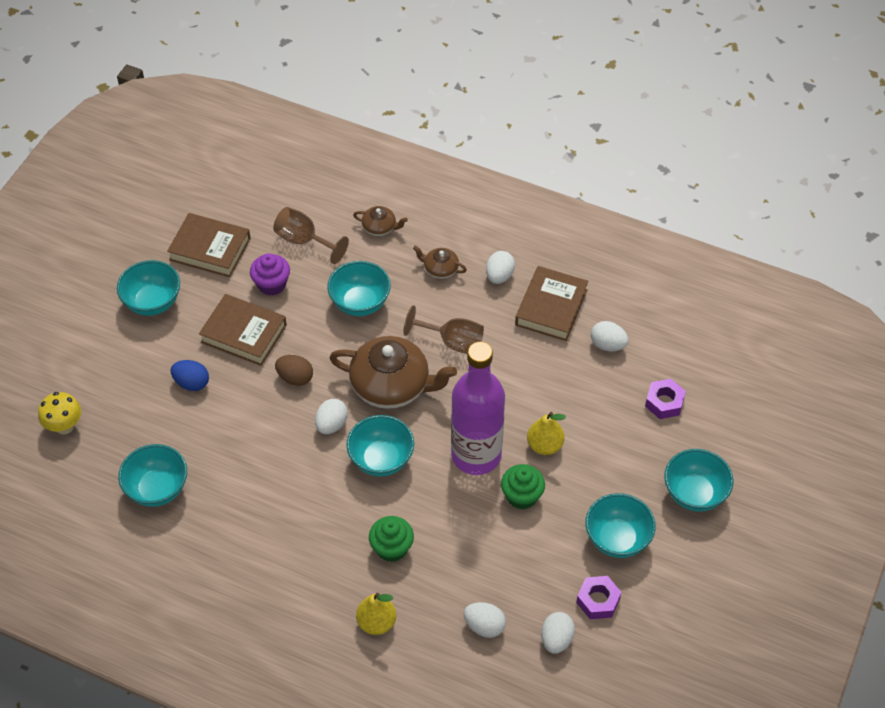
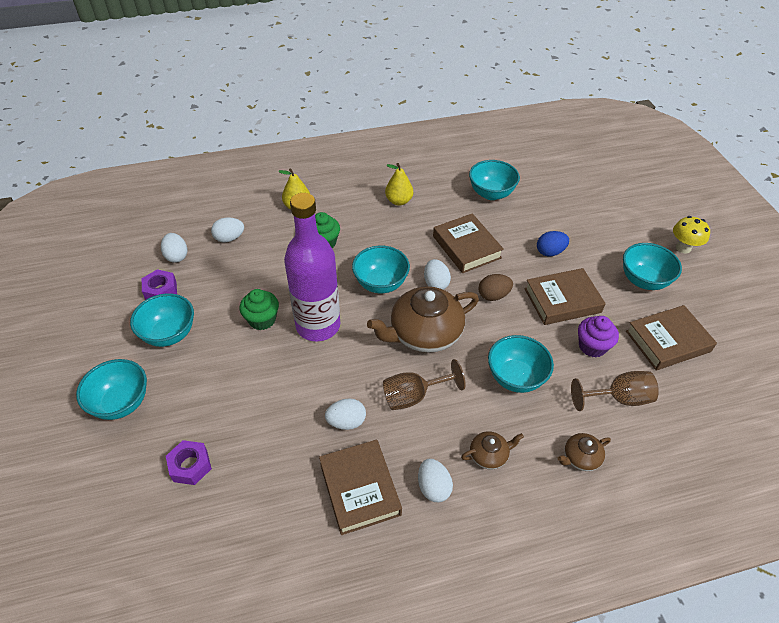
camera: 140 degrees right, 5 degrees down
(64, 426) = (581, 190): yellow mushroom -> yellow mushroom (683, 248)
(260, 442) = (466, 247): none -> brown book
(544, 445) = (271, 364): yellow pear -> yellow pear (399, 201)
(607, 345) = (279, 487): white egg -> white egg (346, 422)

